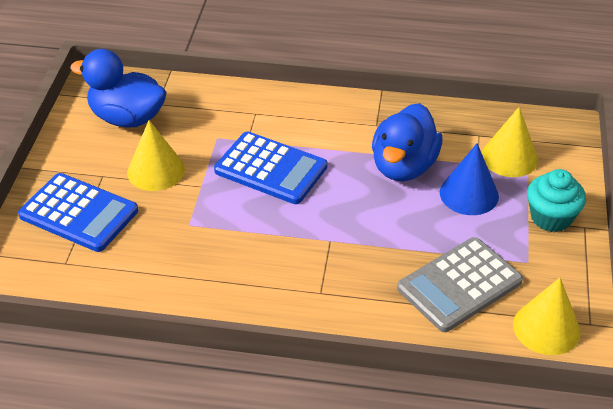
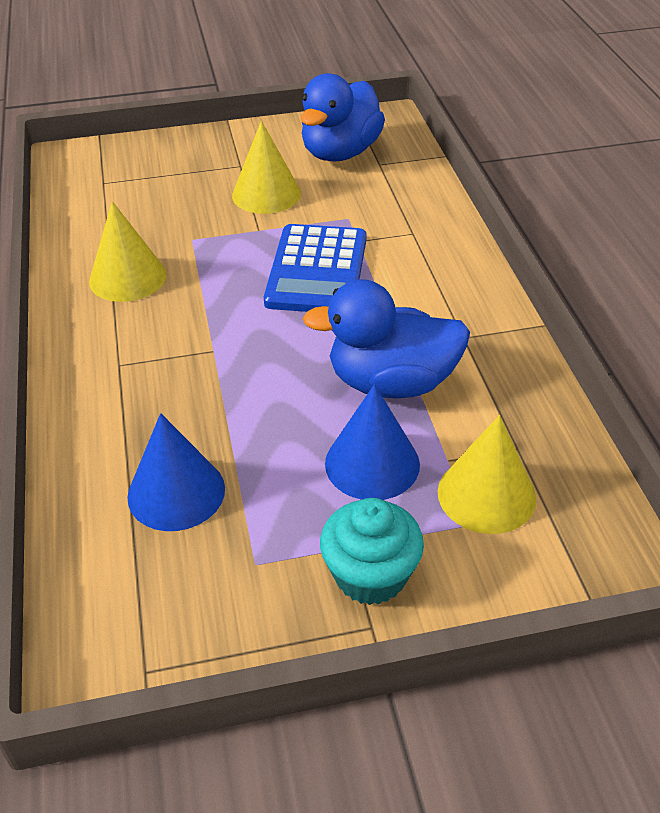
camera: 70 degrees right, 0 degrees up
(79, 213) = (176, 168): blue calculator -> none
(127, 118) = (340, 153): blue duck -> blue duck turned 150 degrees counterclockwise
(459, 285) = (176, 492): grey calculator -> blue cone
(546, 328) = (119, 613): yellow cone -> yellow cone (127, 277)

